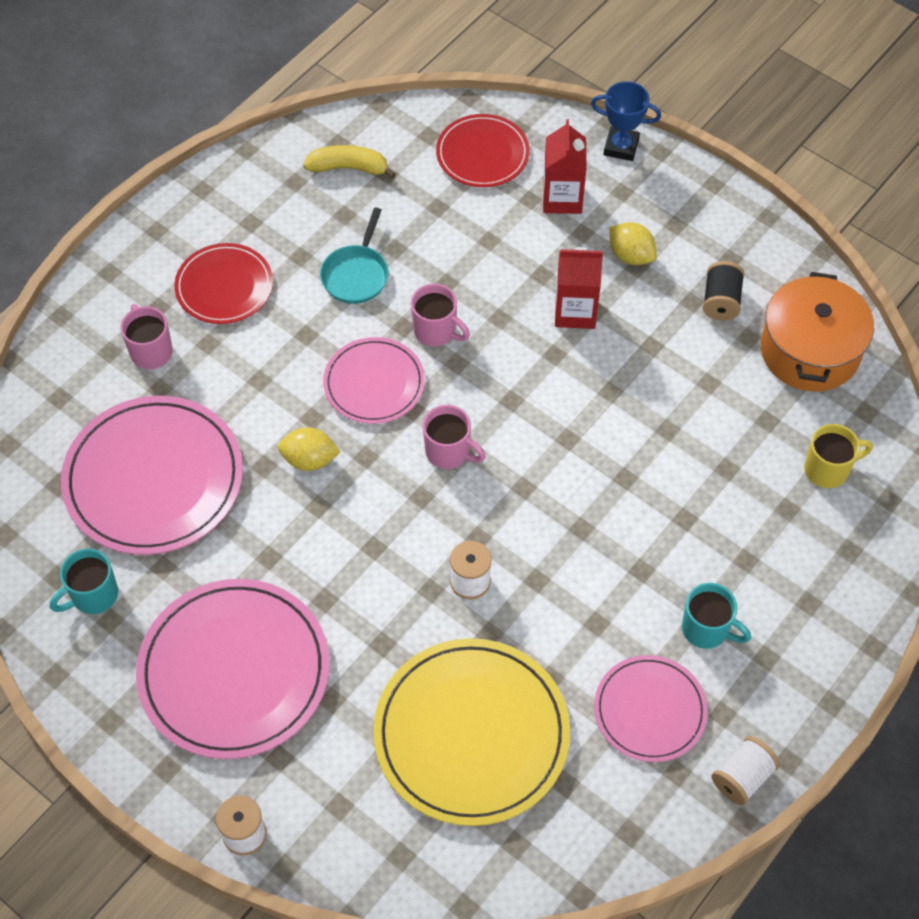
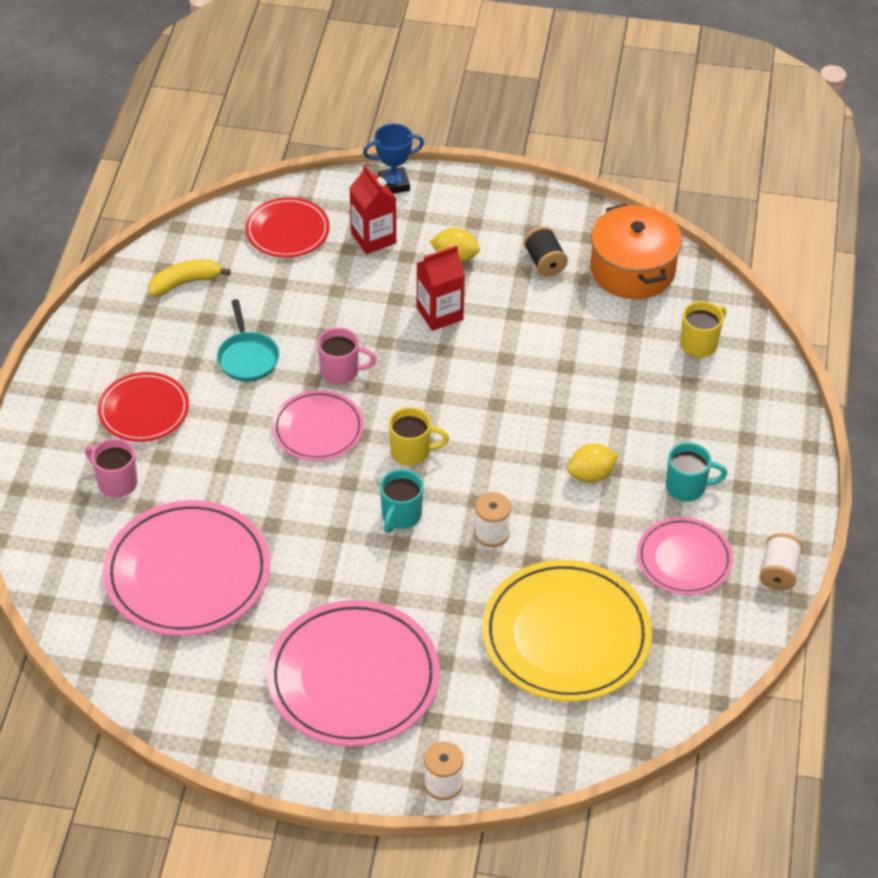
camera: 30 degrees left, 10 degrees down
(93, 595) = (199, 677): turquoise mug -> turquoise mug (401, 516)
(309, 460) = (305, 504): yellow lemon -> yellow lemon (591, 475)
(449, 452) = (412, 452): pink mug -> yellow mug

